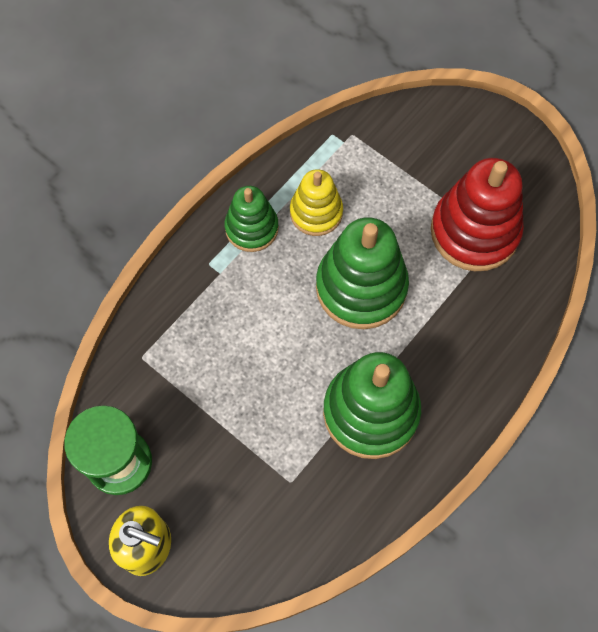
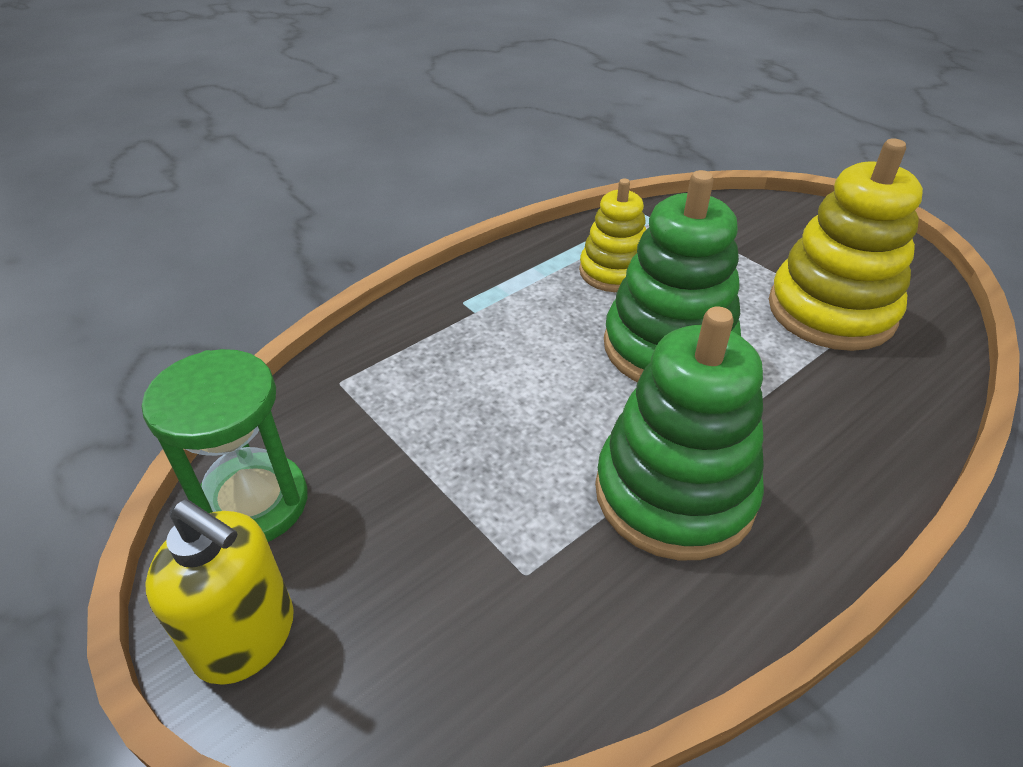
camera: 10 degrees right, 25 degrees down
(251, 228) = (527, 276): green stacking toy -> none
(474, 231) = (831, 311): red stacking toy -> yellow stacking toy

